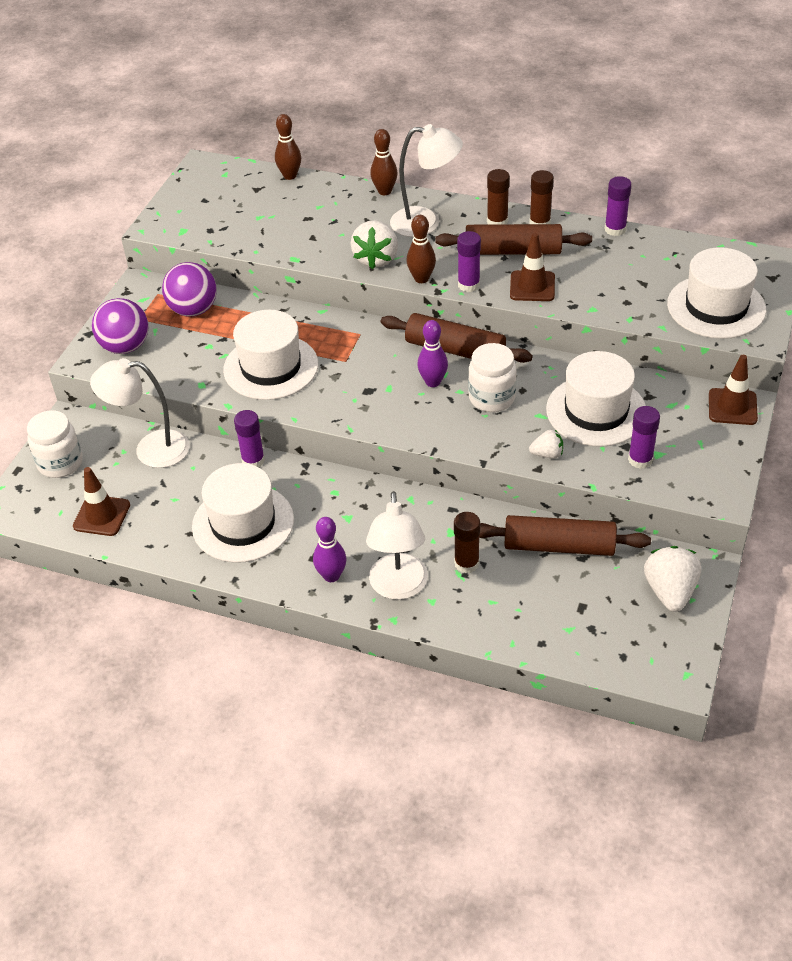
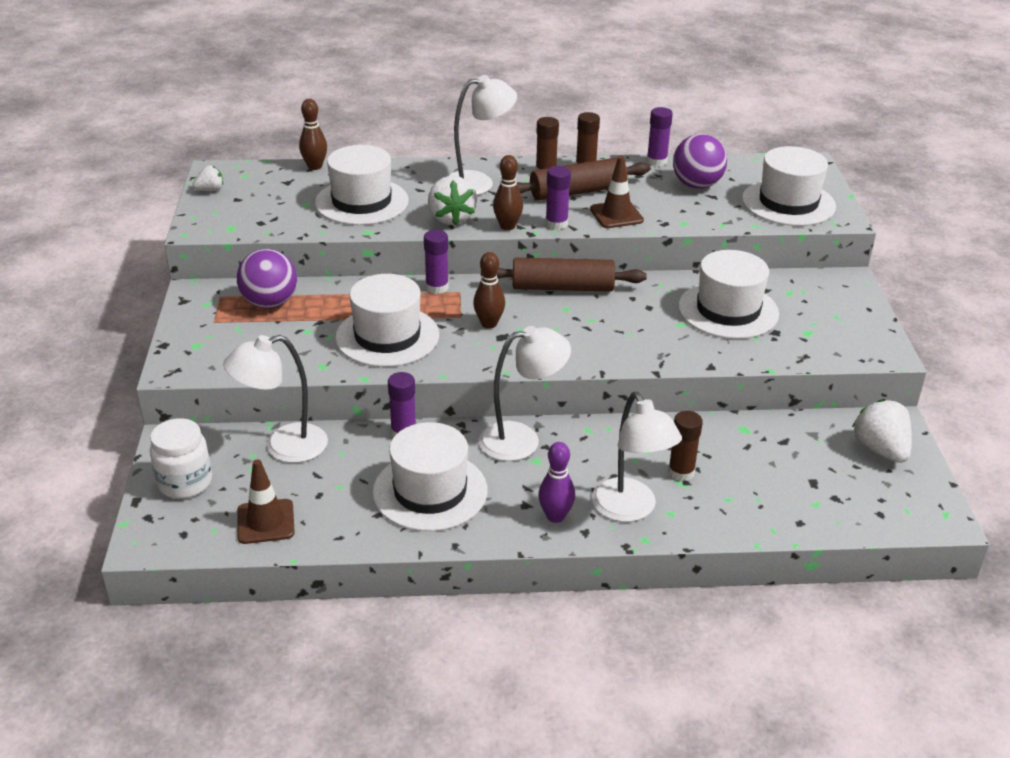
camera: 25 degrees left, 10 degrees down
(125, 346) = (214, 349): purple ball -> purple ball (696, 185)
(308, 224) = (361, 202): none -> white hat
(347, 493) = (522, 439): none -> white lamp
(384, 191) = (420, 165): brown bowling pin -> brown bowling pin (489, 324)
(433, 382) = (560, 317): purple bowling pin -> none
(491, 398) = (625, 319): white jar -> none
(547, 454) = (710, 353): white strawberry -> white strawberry (210, 190)
(559, 546) = (756, 436): brown rolling pin -> none
(640, 460) = (796, 340): purple glue stick -> purple glue stick (437, 287)
(732, 407) = (841, 284): brown traffic cone -> none

